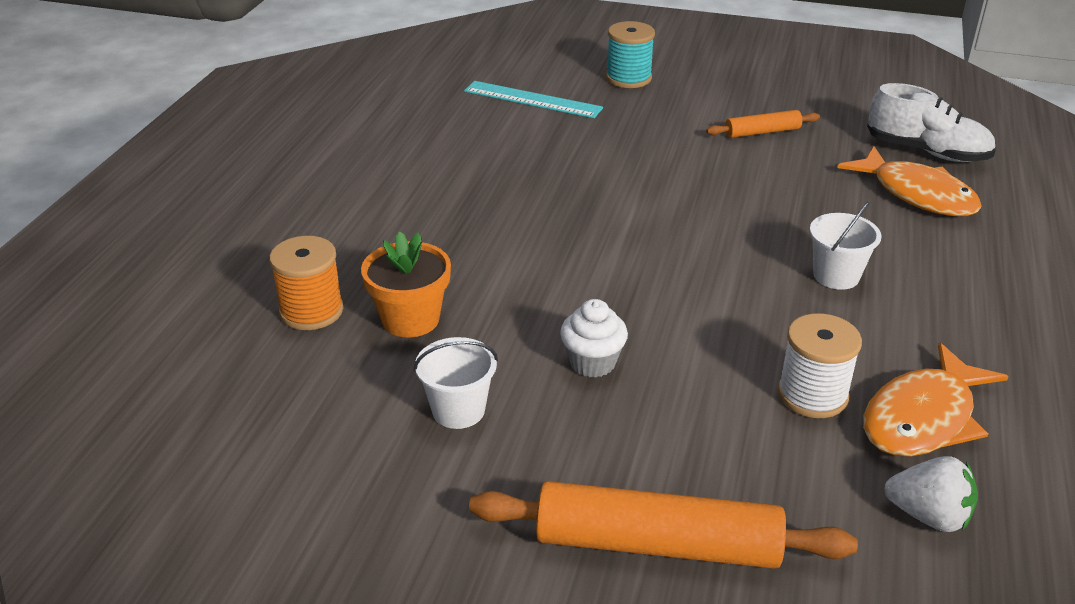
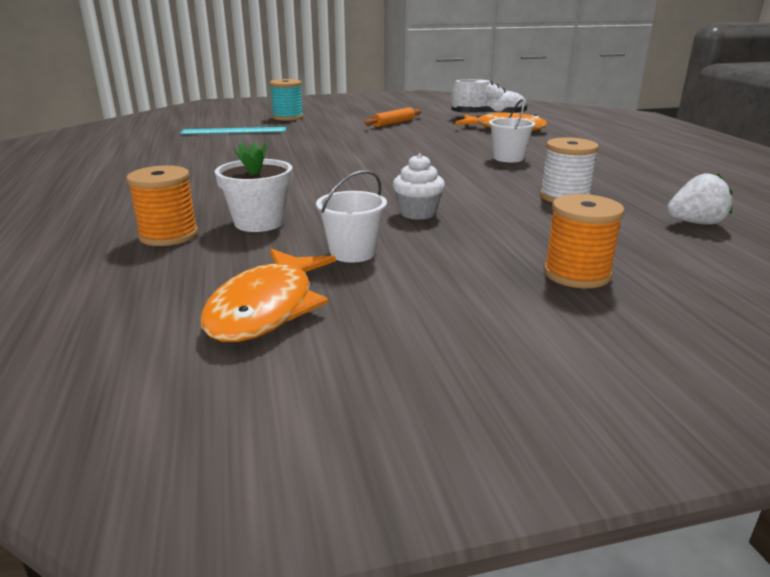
camera: 30 degrees left, 10 degrees down
(410, 319) = (259, 222): orange flower pot -> white flower pot
(657, 544) = (576, 274): orange rolling pin -> orange spool
(923, 418) = (631, 192): orange fish -> orange fish (267, 308)

